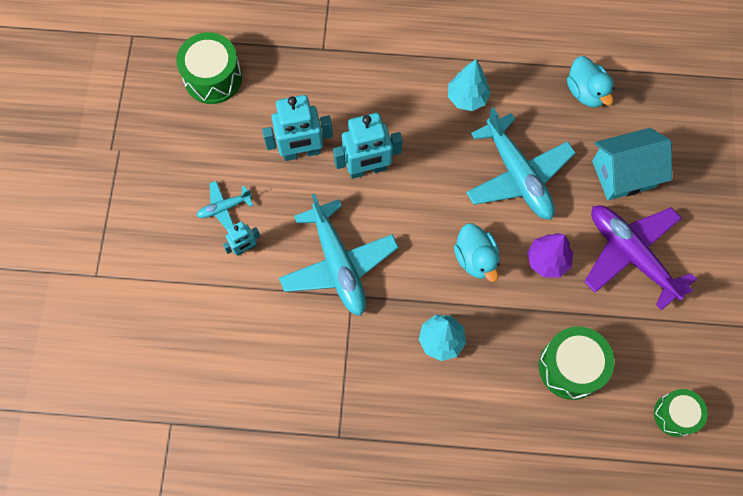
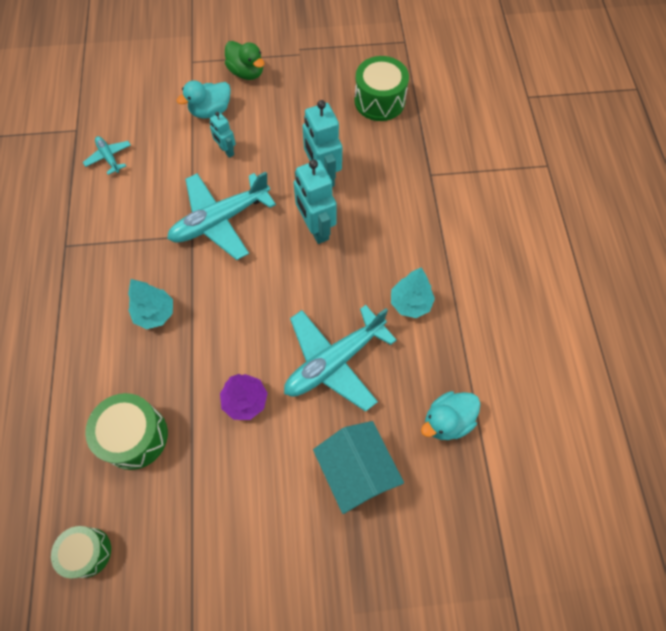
camera: 80 degrees right, 5 degrees down
(132, 213) = (246, 72): none -> green duck
(224, 208) = (260, 130): turquoise plane -> turquoise plane (109, 157)
(475, 259) = (239, 333): turquoise duck -> turquoise duck (210, 111)
(631, 255) = (262, 488): purple plane -> none

